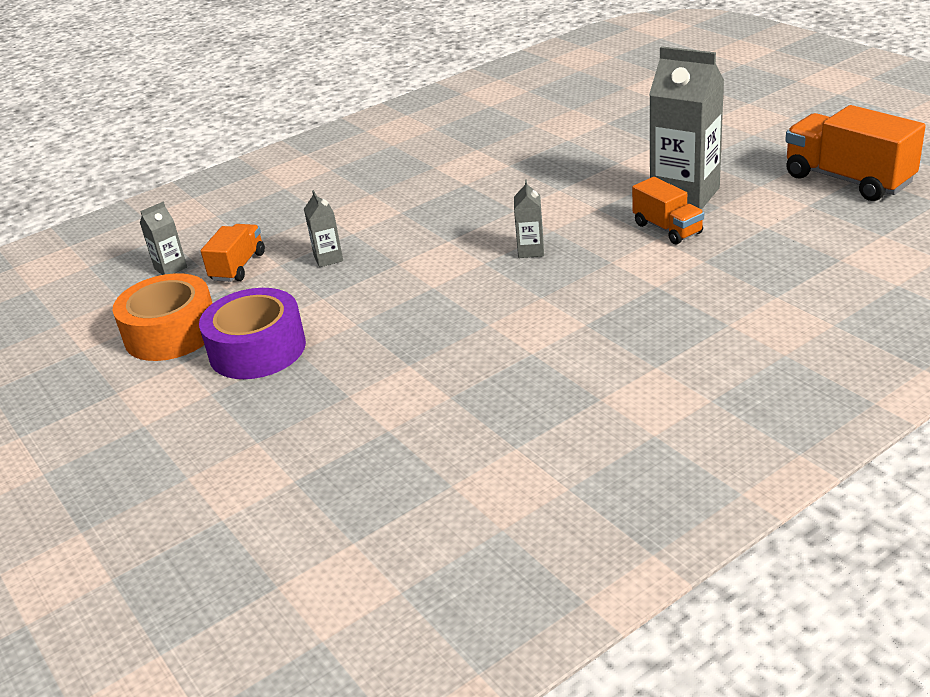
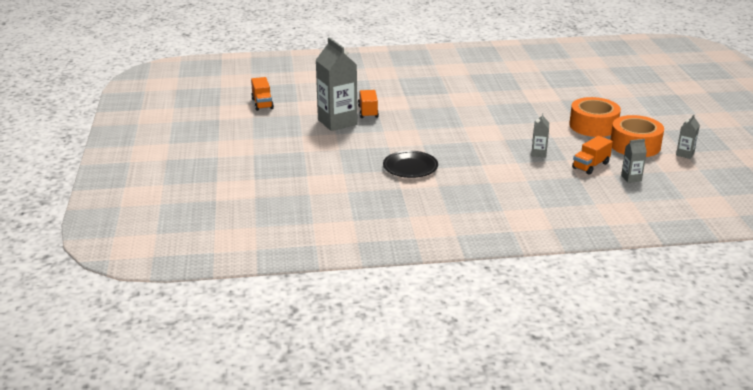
camera: 155 degrees left, 5 degrees down
(257, 349) = (593, 126): purple tape -> orange tape
(493, 174) = (410, 167): none -> black plate
(531, 250) = (437, 123): grey carton -> grey carton (685, 154)
(848, 180) = (262, 104): orange truck -> orange truck, size x0.58

